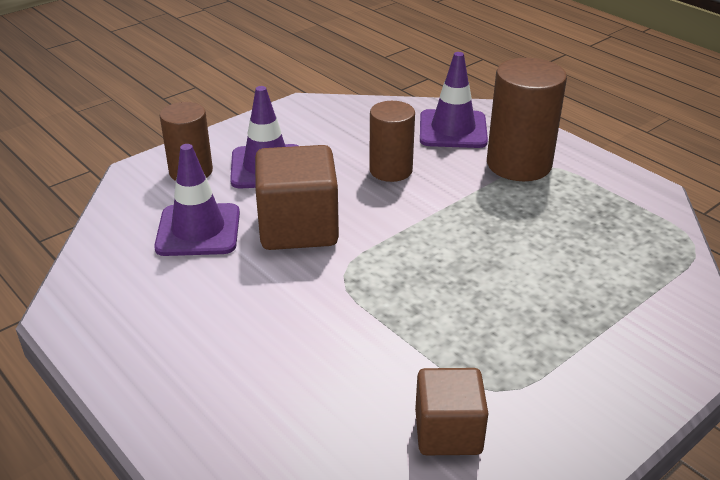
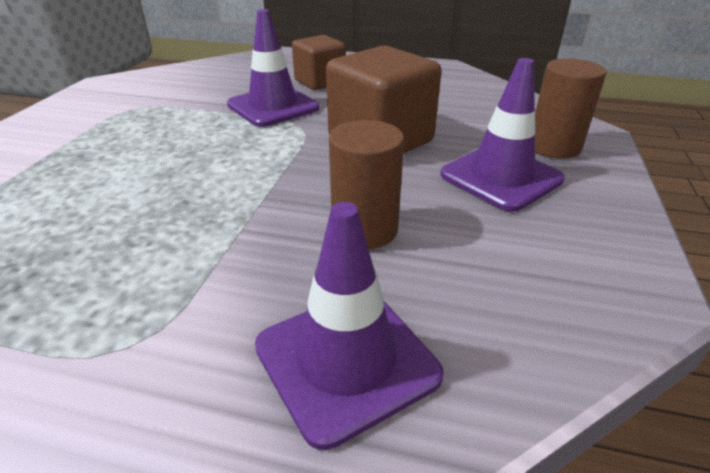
camera: 145 degrees right, 0 degrees up
(198, 230) = (453, 114): purple traffic cone -> purple traffic cone (273, 106)
(448, 432) = (160, 87): brown cube -> brown cube (320, 82)
(519, 164) = (174, 326): brown cylinder -> none

